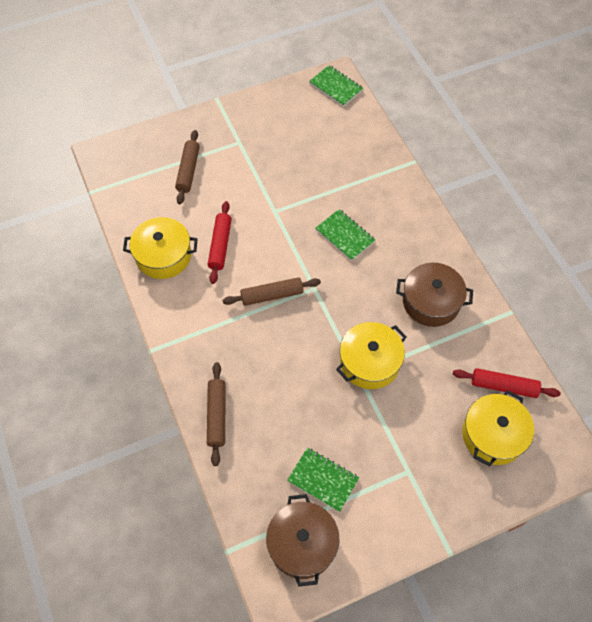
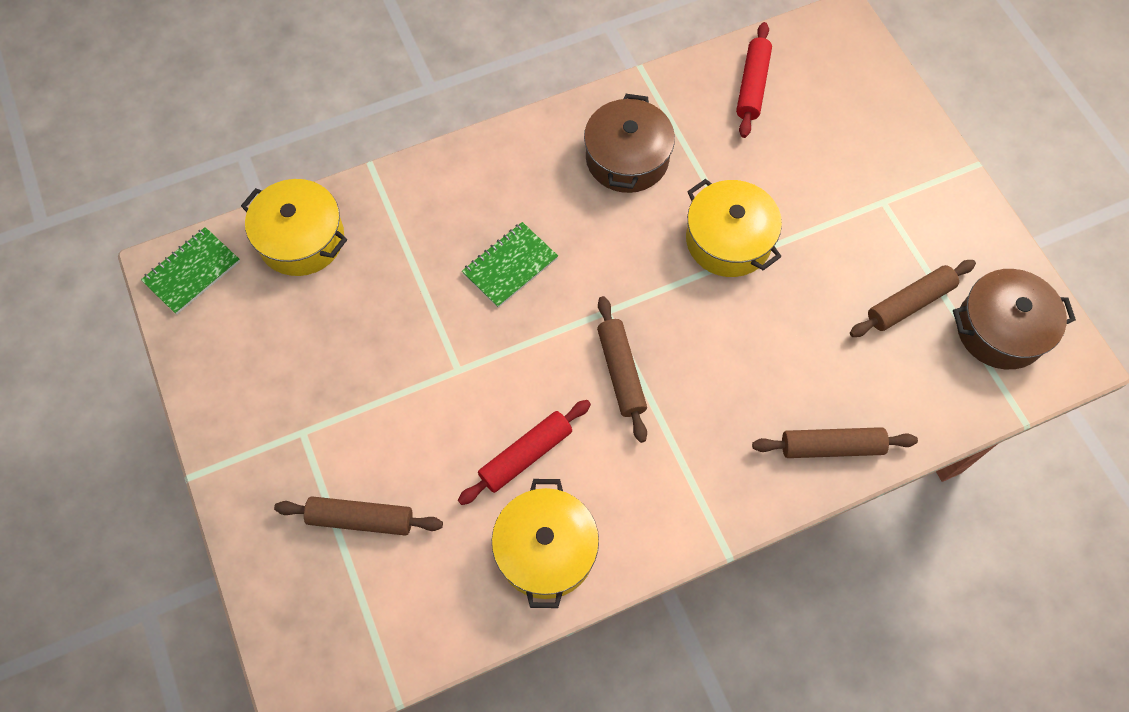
camera: 90 degrees left, 5 degrees up
(220, 245) = (525, 455): red rolling pin -> red rolling pin turned 45 degrees counterclockwise
(323, 480) = (909, 303): green notebook -> brown rolling pin
(493, 435) = (821, 104): yellow pot -> yellow pot (301, 239)

